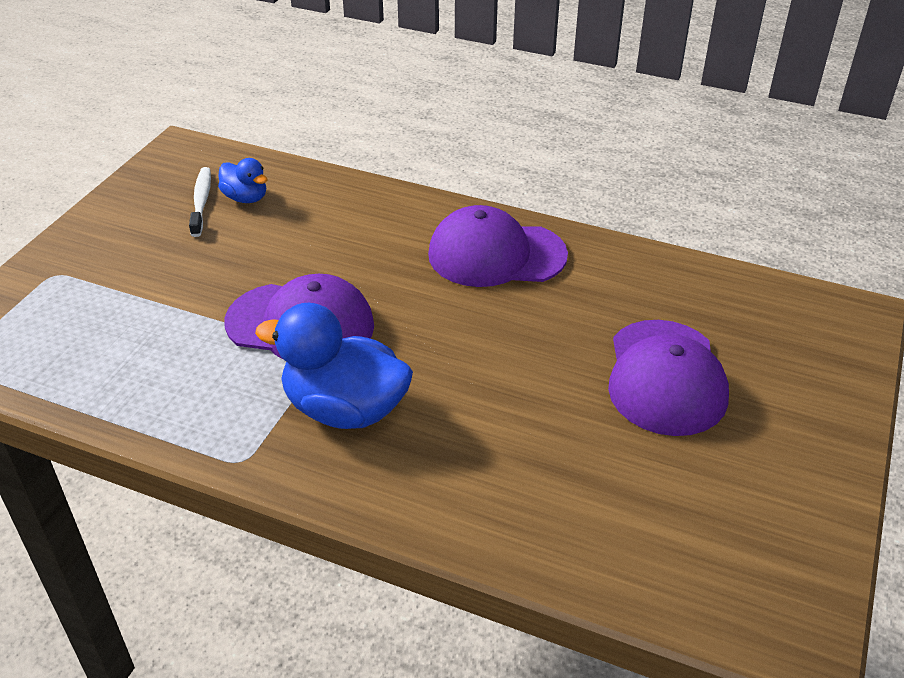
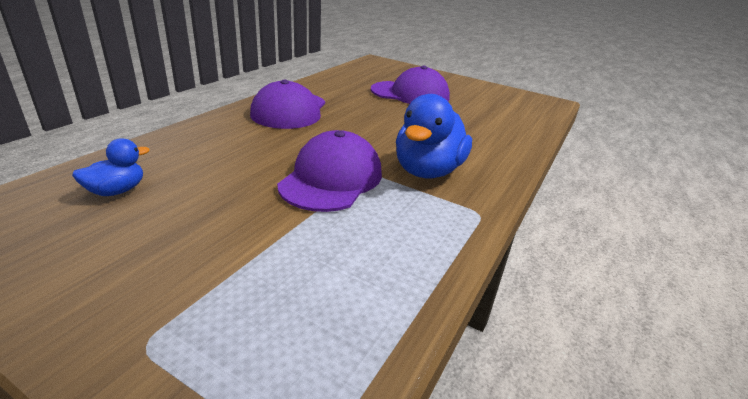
camera: 85 degrees left, 10 degrees down
(201, 201) = (92, 217): white toothbrush -> none

